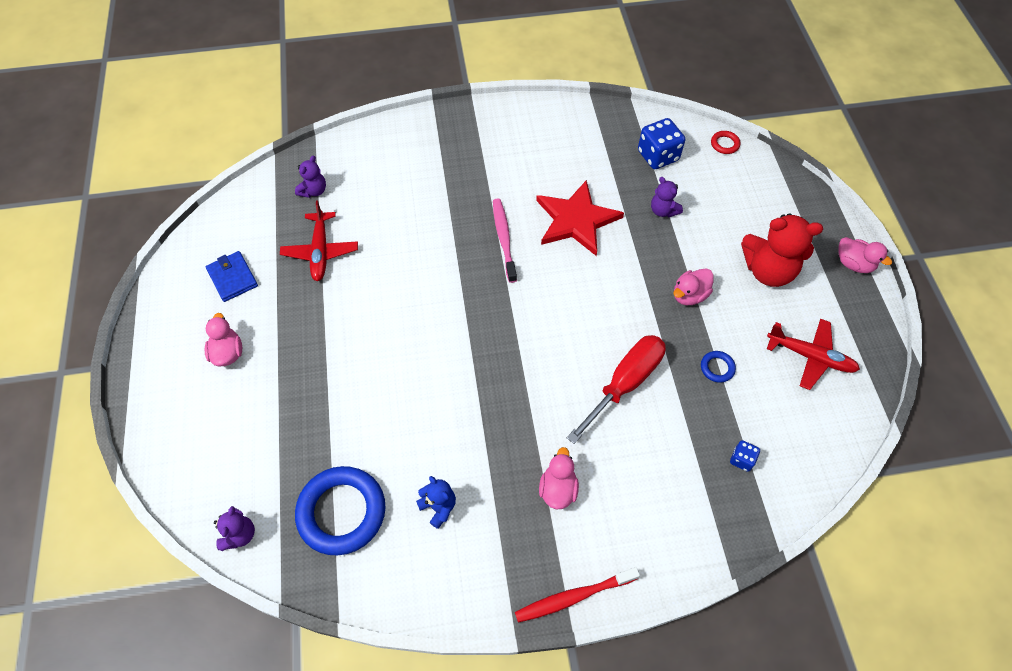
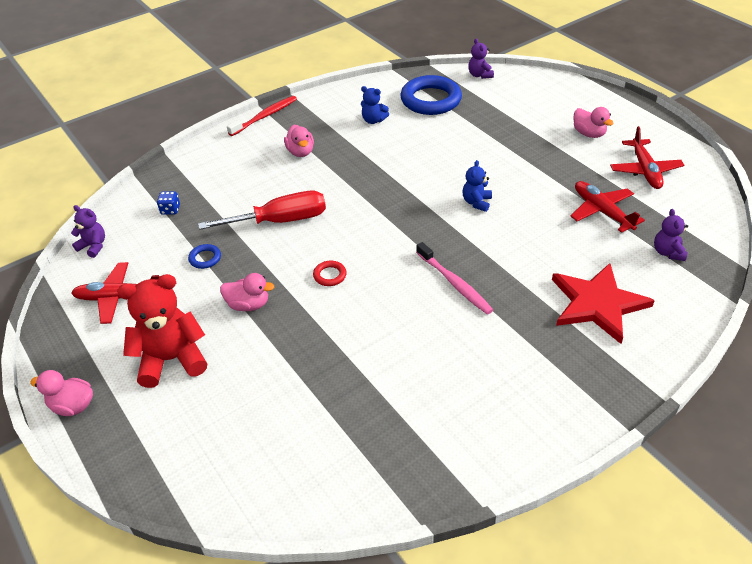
camera: 155 degrees right, 15 degrees down
(232, 278) = (644, 170): blue wallet -> red plane
(420, 315) = (476, 202): none -> blue teddy bear
(576, 220) = (396, 329): red star -> red star (597, 304)
(625, 383) = (280, 221): red screwdriver -> red screwdriver turned 120 degrees counterclockwise
(658, 156) = (343, 447): blue dice -> none
(663, 211) = (308, 378): purple teddy bear -> purple teddy bear (93, 246)
(689, 295) = (248, 305): pink duck -> pink duck turned 75 degrees clockwise
(724, 144) = (261, 507): red ring -> red ring (330, 275)

